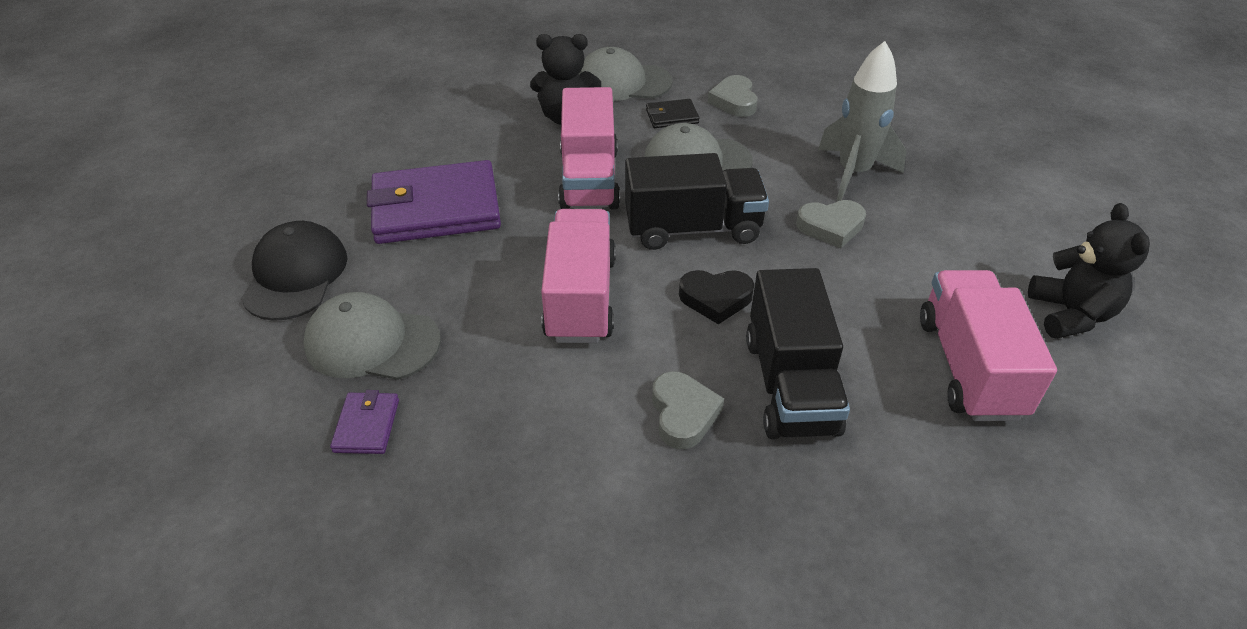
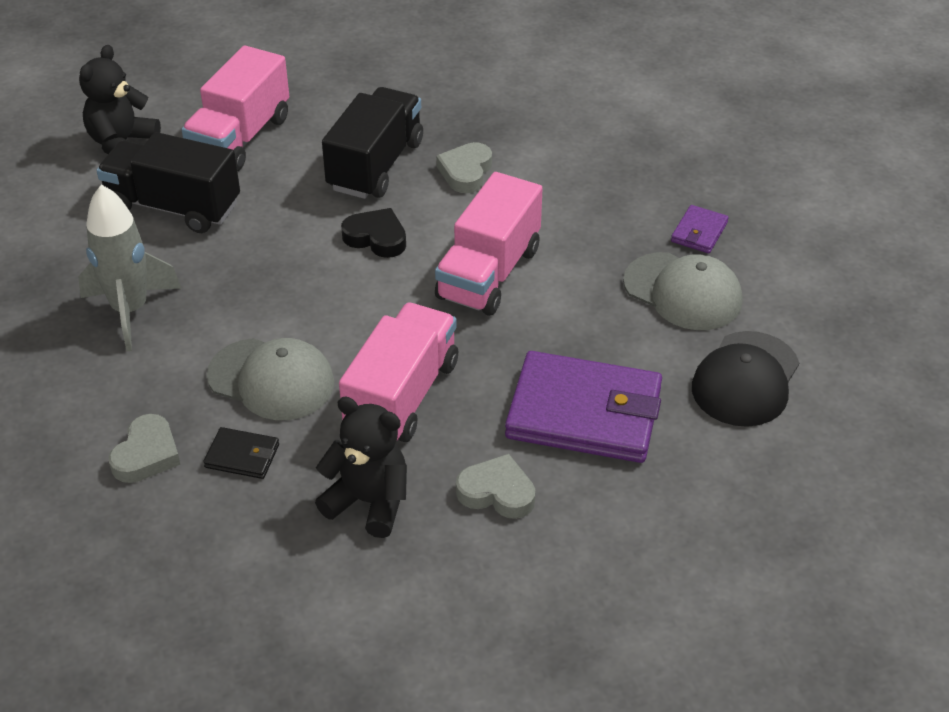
camera: 155 degrees left, 0 degrees up
(623, 82) = (254, 543): grey cap -> none
(693, 229) = (342, 304): black truck -> black truck (174, 207)
(831, 227) = (216, 265): grey heart -> grey heart (497, 492)

